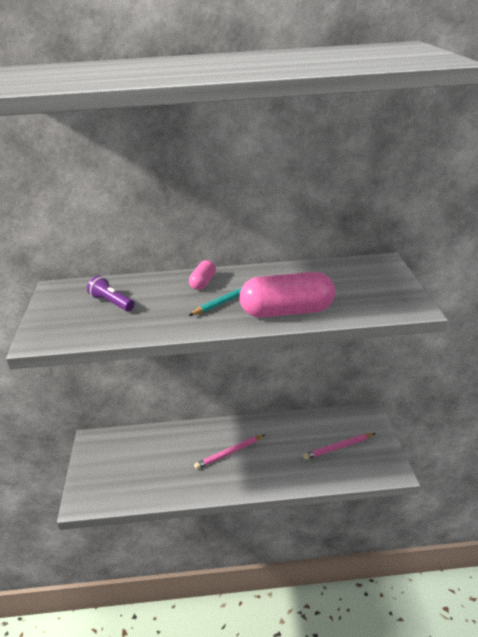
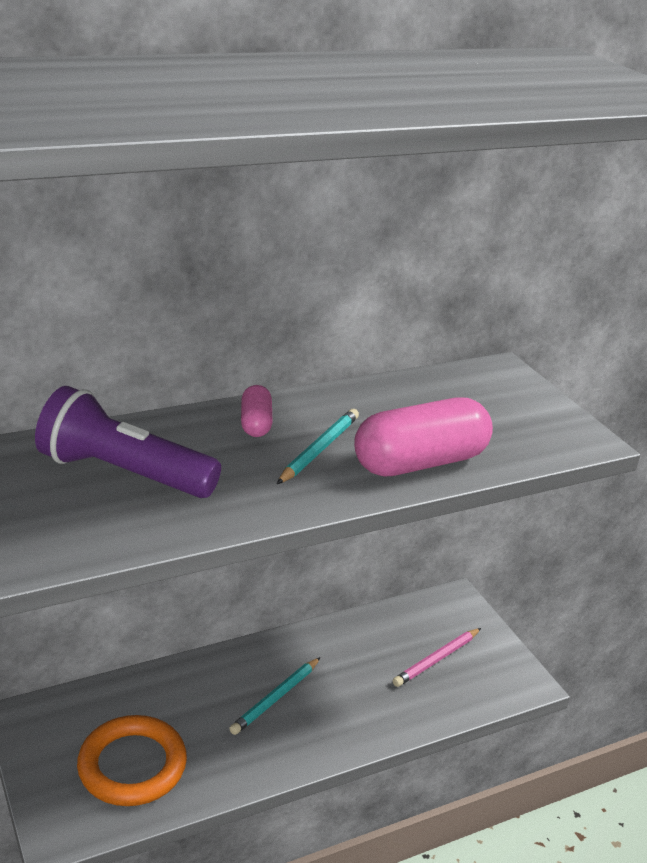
camera: 25 degrees left, 0 degrees up
(111, 303) = (123, 473): purple flashlight -> purple flashlight, size x1.88
(134, 475) = (132, 765): none -> orange ring
(229, 453) = (275, 698): pink pencil -> turquoise pencil

